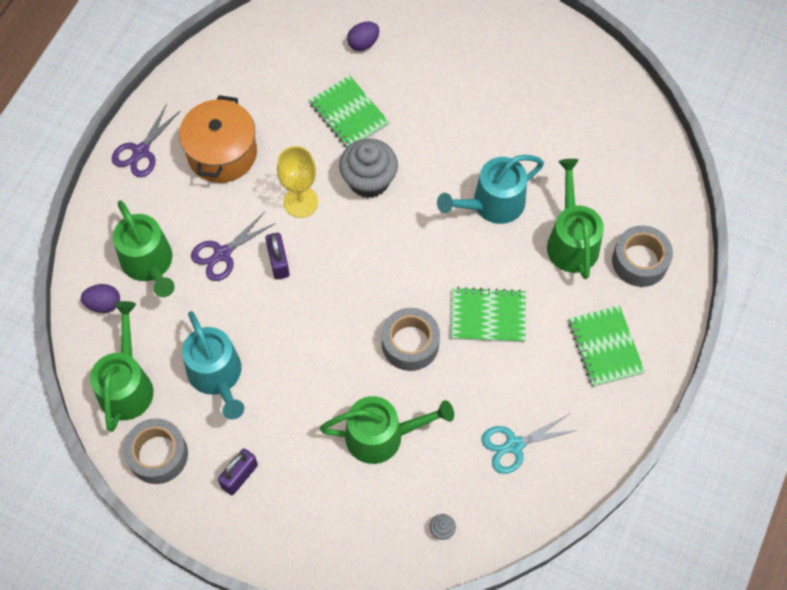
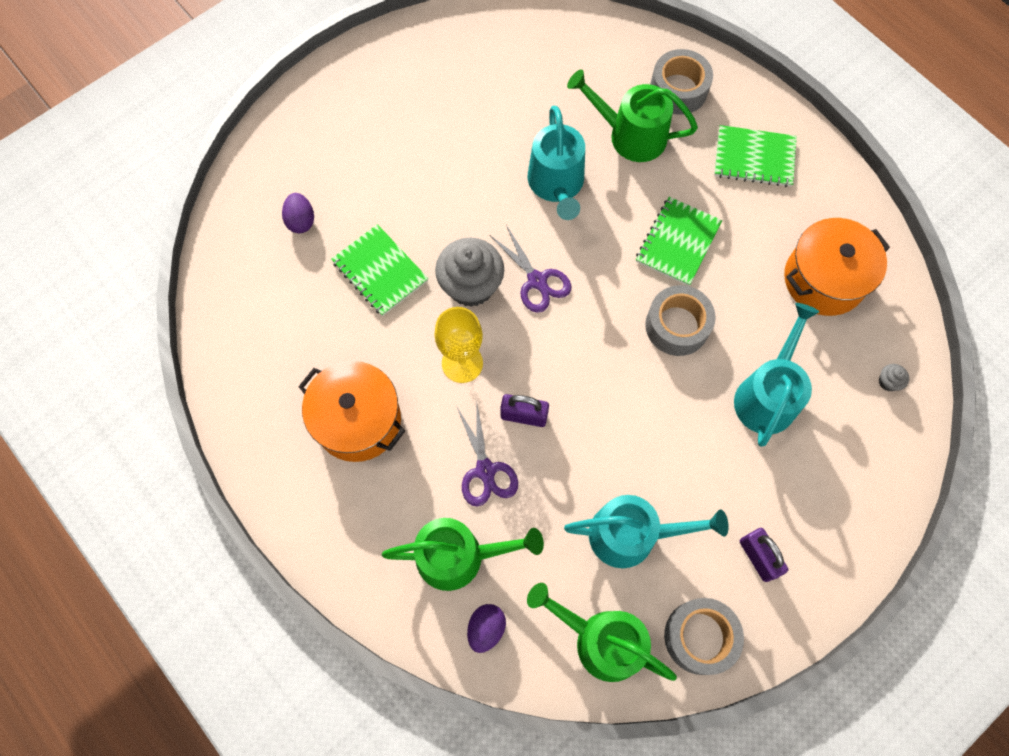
camera: 65 degrees left, 5 degrees up
(141, 152) = (307, 510): purple scissors -> purple scissors (537, 281)
(348, 114) = (380, 271): green notebook -> green notebook turned 60 degrees clockwise
(382, 436) = (767, 395): green watering can -> turquoise watering can
(514, 445) = (824, 279): turquoise scissors -> orange pot

